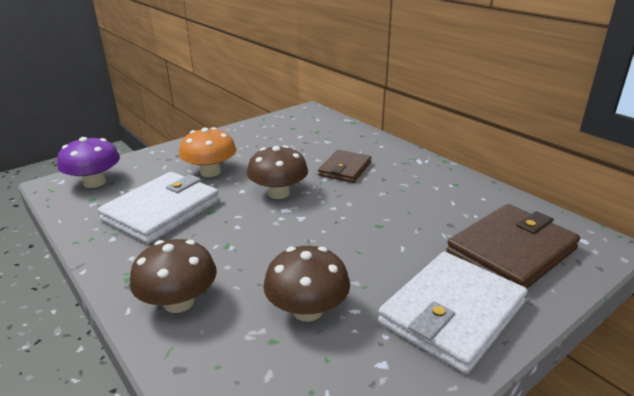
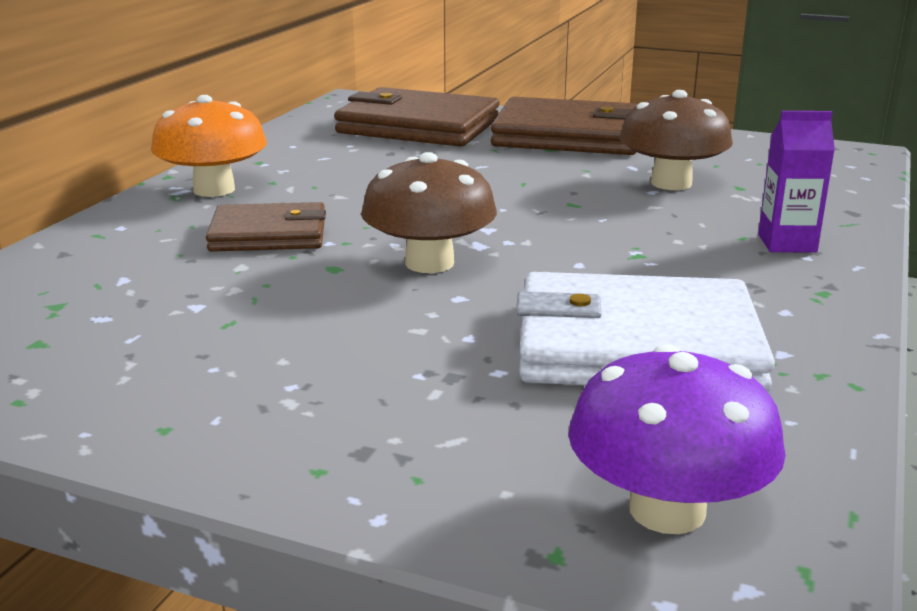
camera: 120 degrees left, 5 degrees down
(179, 302) = (787, 243): brown mushroom -> purple carton
(210, 172) = (416, 359): orange mushroom -> orange mushroom (214, 189)
(451, 313) = (569, 136): white wallet -> brown wallet

